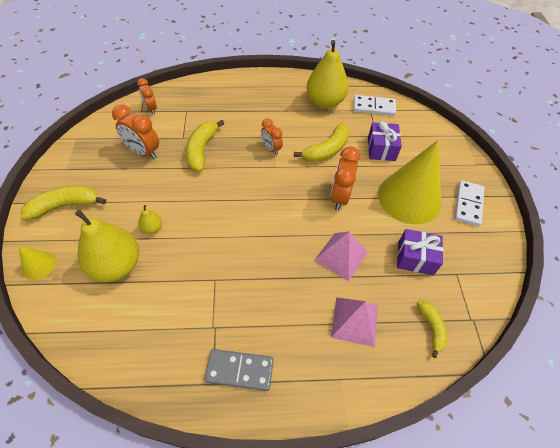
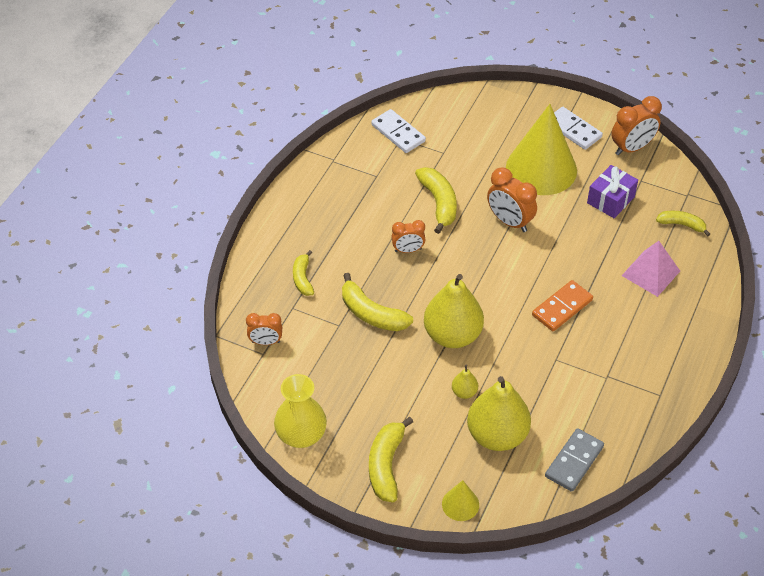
camera: 60 degrees left, 5 degrees down
(78, 152) = (301, 435): none -> yellow vase
(143, 152) = (341, 370): orange clock -> orange clock (632, 148)
(213, 107) = (302, 278): none -> yellow banana
(239, 370) = (657, 371): grey domino -> grey domino (574, 461)
(273, 264) = (562, 308): none -> orange domino
(325, 102) = (361, 171): yellow pear -> yellow pear (452, 335)
(341, 256) = (580, 252): pink pyramid -> none
(374, 107) = (398, 133): white domino -> white domino turned 75 degrees counterclockwise
(381, 149) = (464, 158): purple gift -> none

